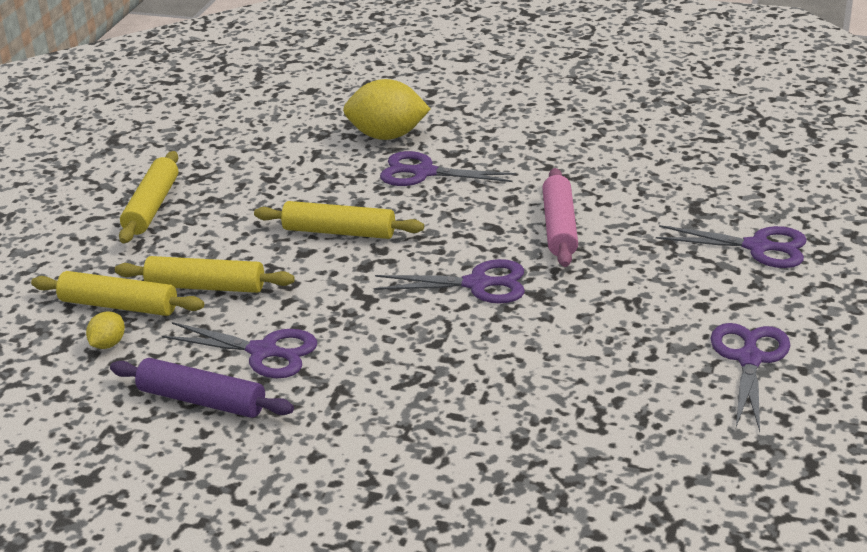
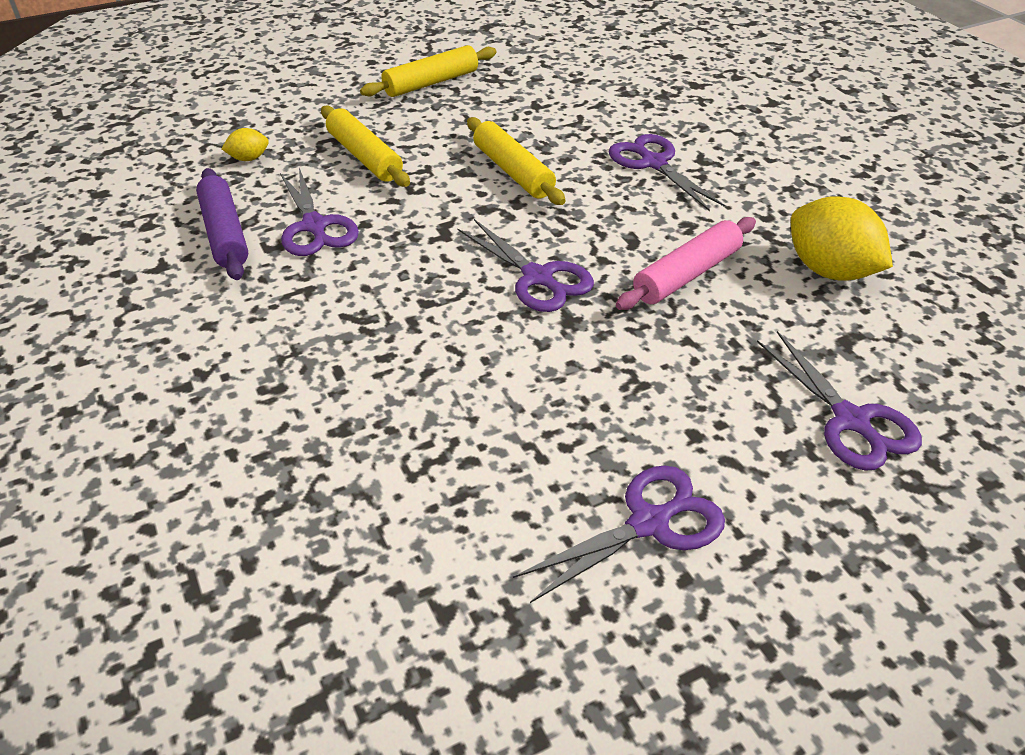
camera: 45 degrees right, 10 degrees up
(119, 305) = (298, 137): yellow rolling pin -> none
(387, 136) = (675, 119): yellow lemon -> yellow lemon (829, 271)

